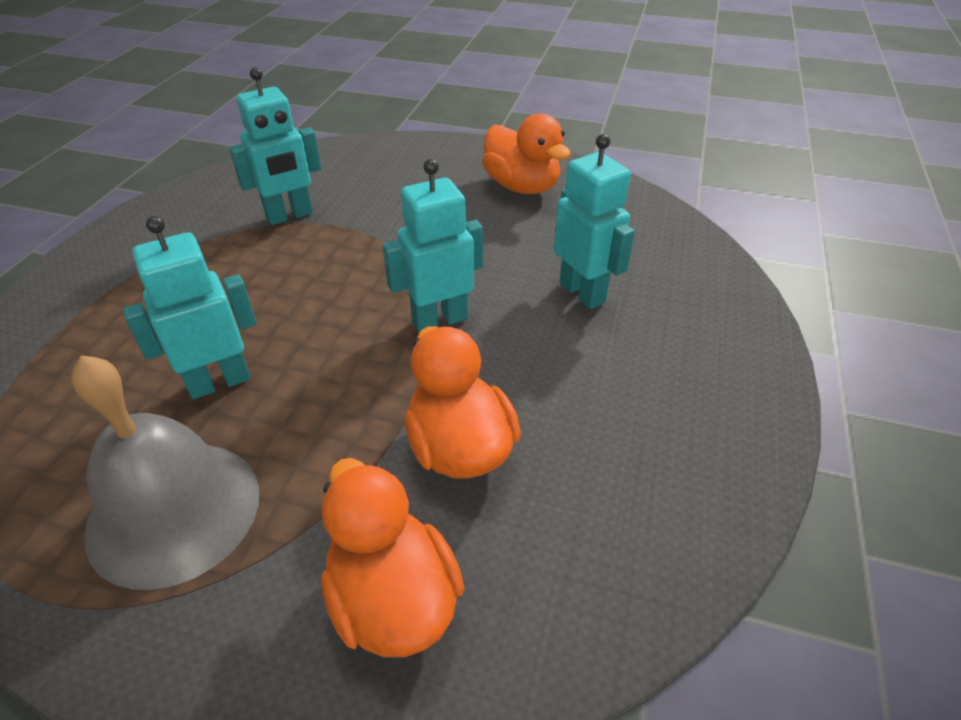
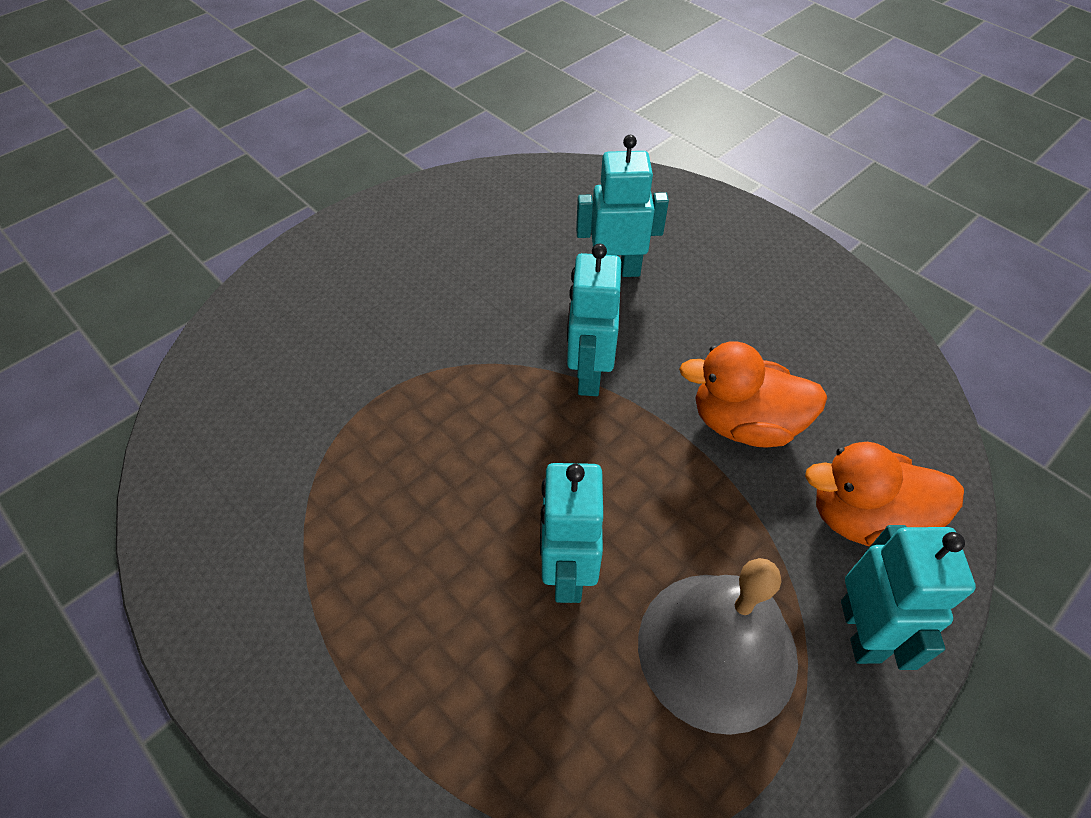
camera: 60 degrees left, 10 degrees up
(290, 216) = (322, 431): turquoise robot -> turquoise robot (861, 631)
(522, 187) = (433, 234): orange duck -> none

